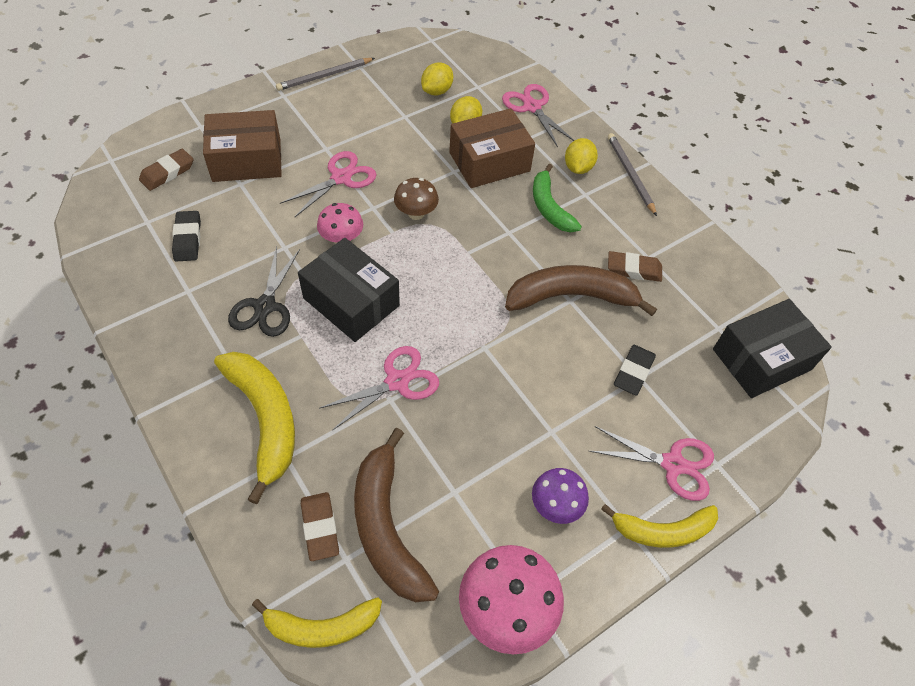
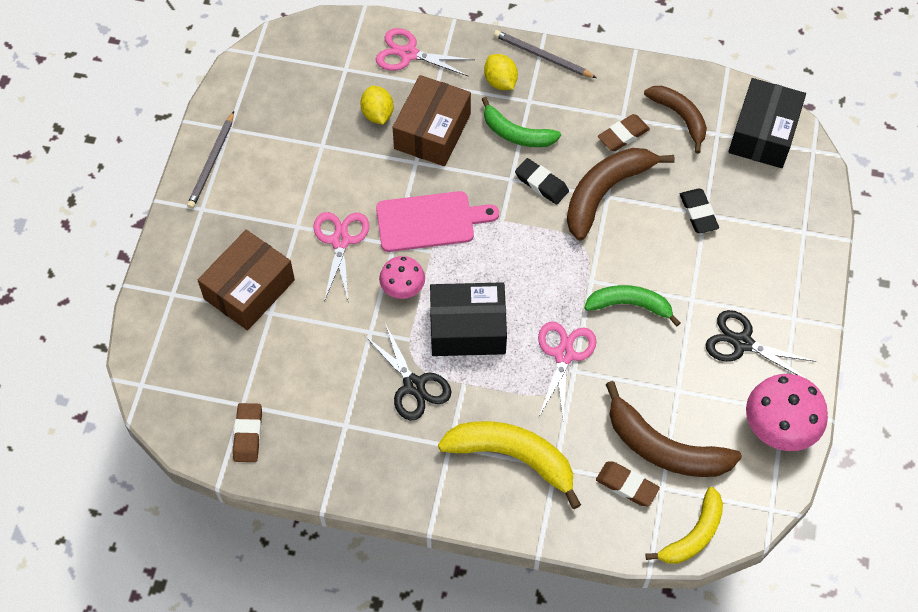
camera: 40 degrees left, 5 degrees up
(167, 172) = (202, 354): brown eraser -> brown eraser (248, 434)
(187, 239) = (292, 389): black eraser -> black eraser (541, 184)
(416, 213) = (430, 221): brown mushroom -> pink cutting board
(437, 91) = (319, 100): yellow lemon -> none
(494, 391) = (630, 305): none -> green banana
(555, 505) = (742, 343): purple mushroom -> black scissors
(662, 531) = (813, 302): yellow banana -> none
(672, 464) = (780, 255): pink scissors -> none
(698, 293) = (680, 117): none -> brown banana

